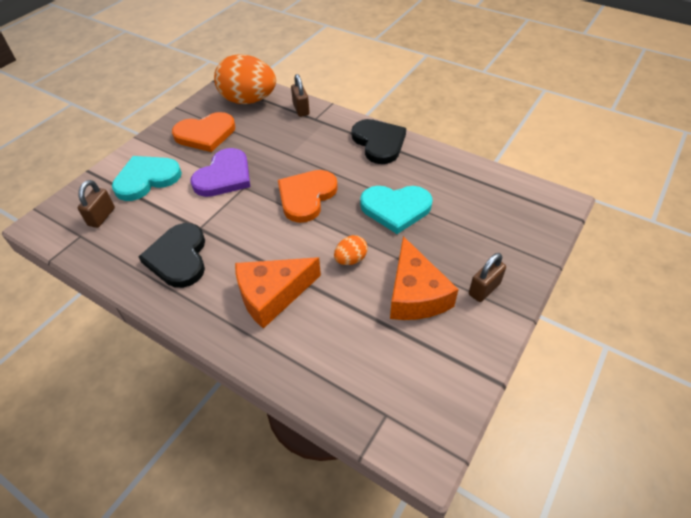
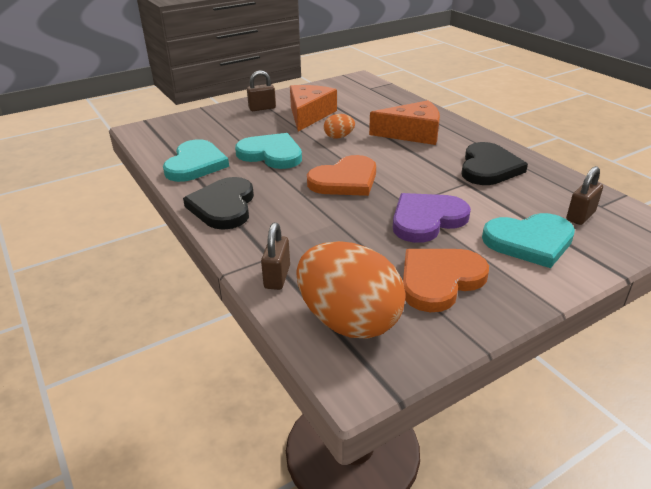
camera: 155 degrees left, 15 degrees down
(205, 134) = (439, 280): orange heart -> orange heart turned 45 degrees counterclockwise
(447, 174) = (195, 164): none -> turquoise heart

